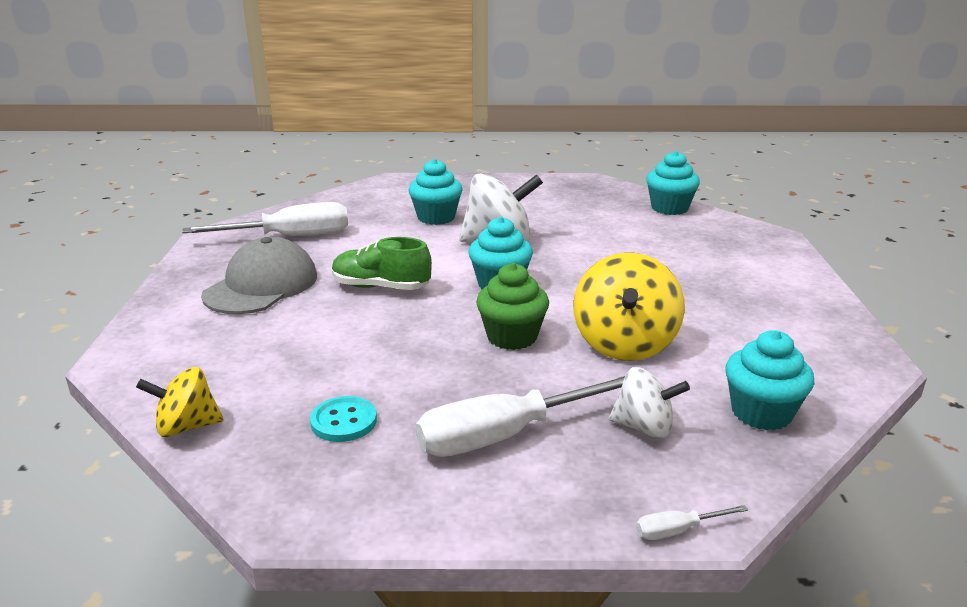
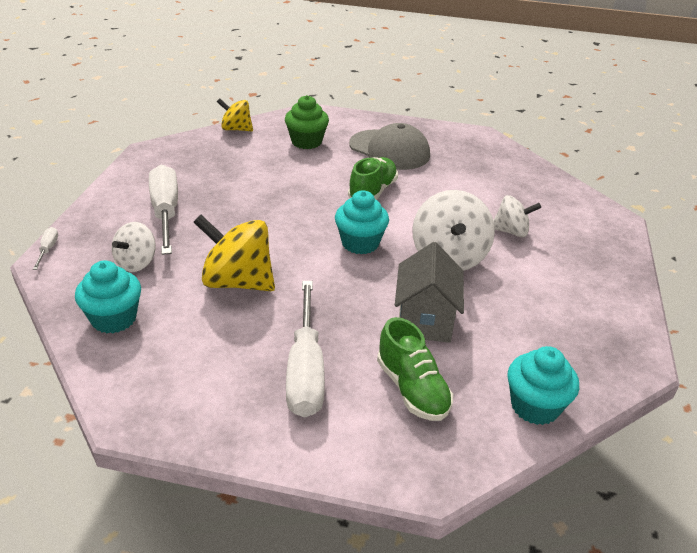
camera: 100 degrees right, 10 degrees up
(187, 427) = (236, 129): yellow spinning top -> yellow spinning top turned 75 degrees counterclockwise
(290, 237) = (473, 162): white screwdriver -> white screwdriver (306, 370)
(344, 421) = (213, 167): turquoise button -> none
(436, 217) = (511, 231): turquoise cupcake -> white spinning top
(512, 337) = (274, 234): green cupcake -> green cupcake (306, 142)
(605, 246) = (425, 320): none -> grey house
(696, 246) = (412, 389): none -> green shoe

